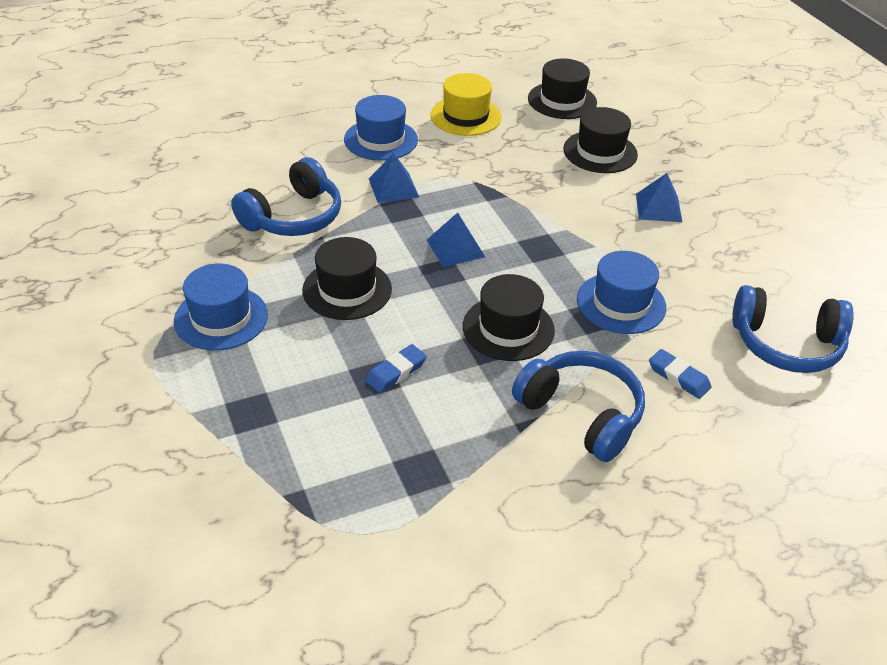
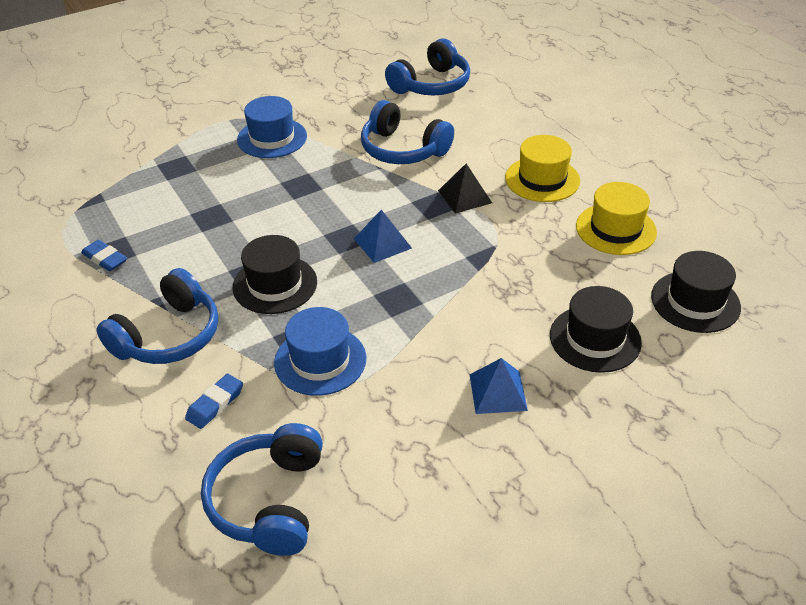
camera: 85 degrees right, 0 degrees up
(167, 181) = (431, 85): none -> blue headphones
(347, 289) = (313, 190): black hat -> none
(381, 140) = (542, 179): blue hat -> yellow hat
(393, 188) = (464, 196): blue pyramid -> black pyramid
(396, 372) = (218, 227): blue eraser -> blue eraser (105, 258)

